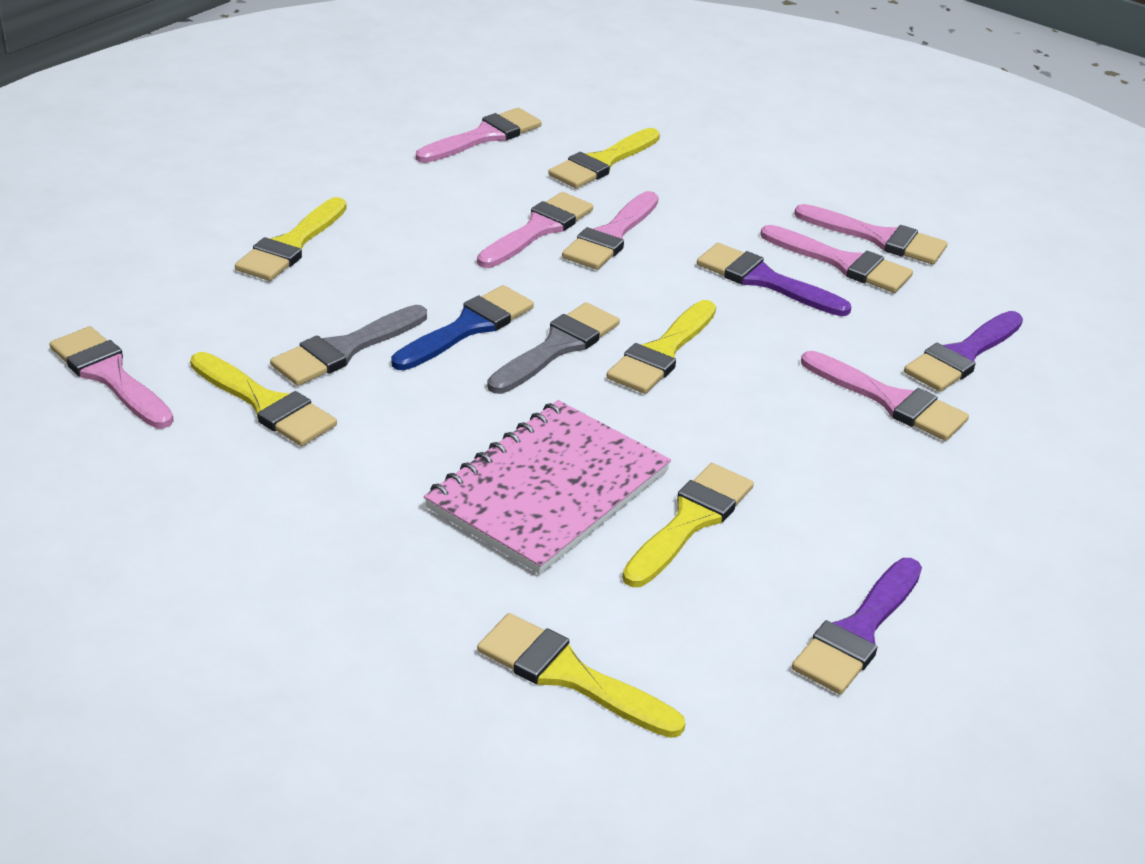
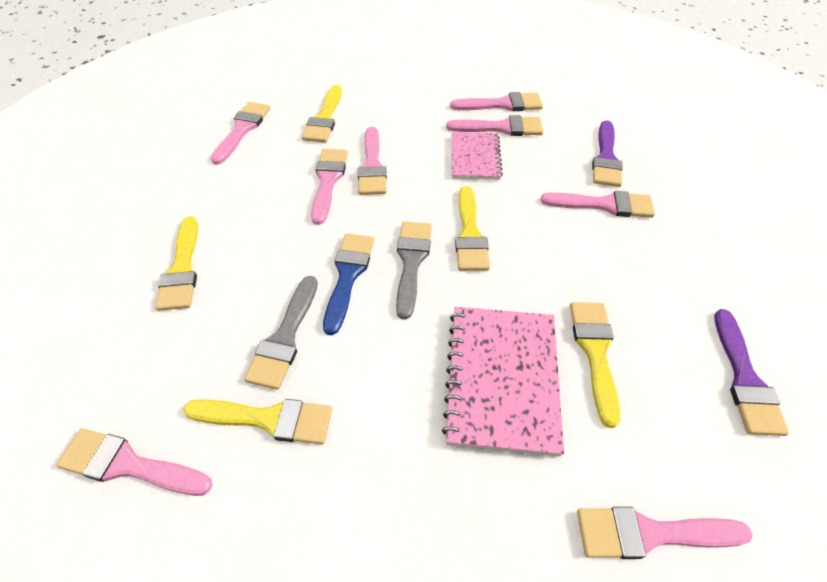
camera: 30 degrees left, 15 degrees up
(568, 675) = (650, 533): yellow brush -> pink brush
(764, 280) = (475, 157): purple brush -> pink notebook

